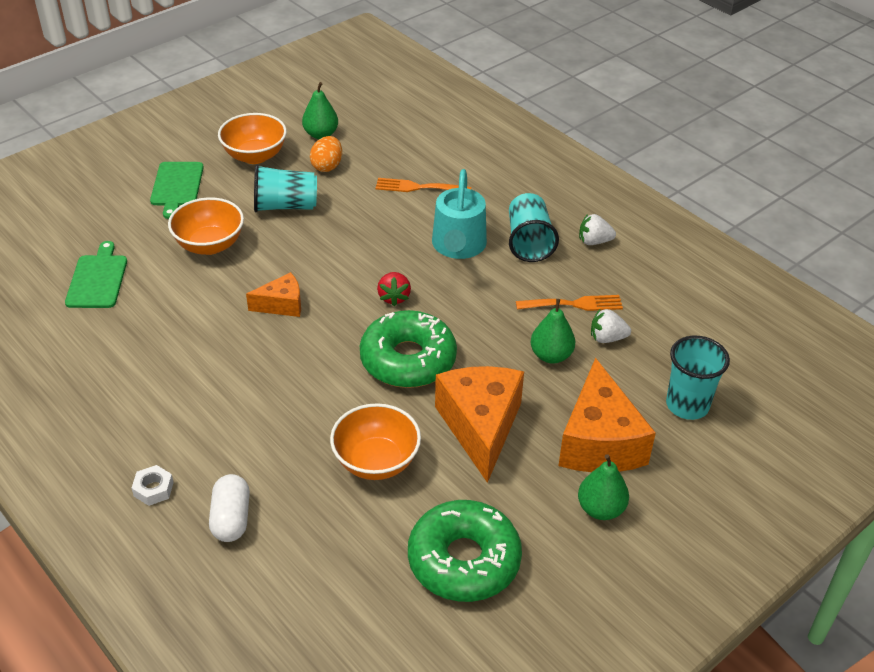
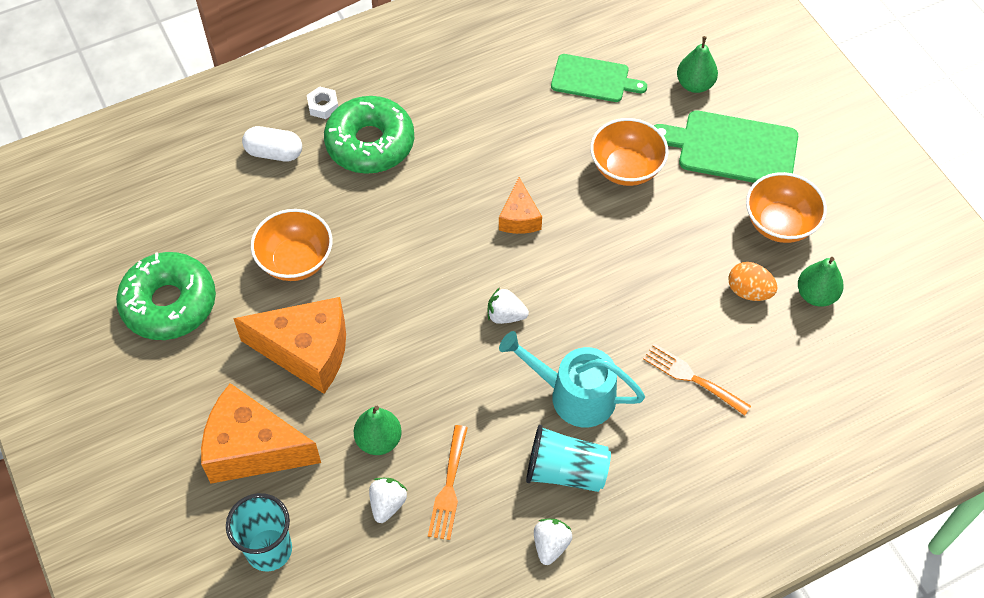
camera: 105 degrees right, 15 degrees up
(176, 186) = (732, 148): green cutting board -> green cutting board, size x1.50
(285, 206) = (679, 241): turquoise cup -> none
(394, 297) = (505, 315): red strawberry -> white strawberry
(408, 360) = (412, 310): green donut -> green donut (370, 143)
(418, 187) = (692, 378): orange fork -> orange fork turned 75 degrees counterclockwise
(600, 509) = (177, 424): green pear -> green pear (695, 84)

